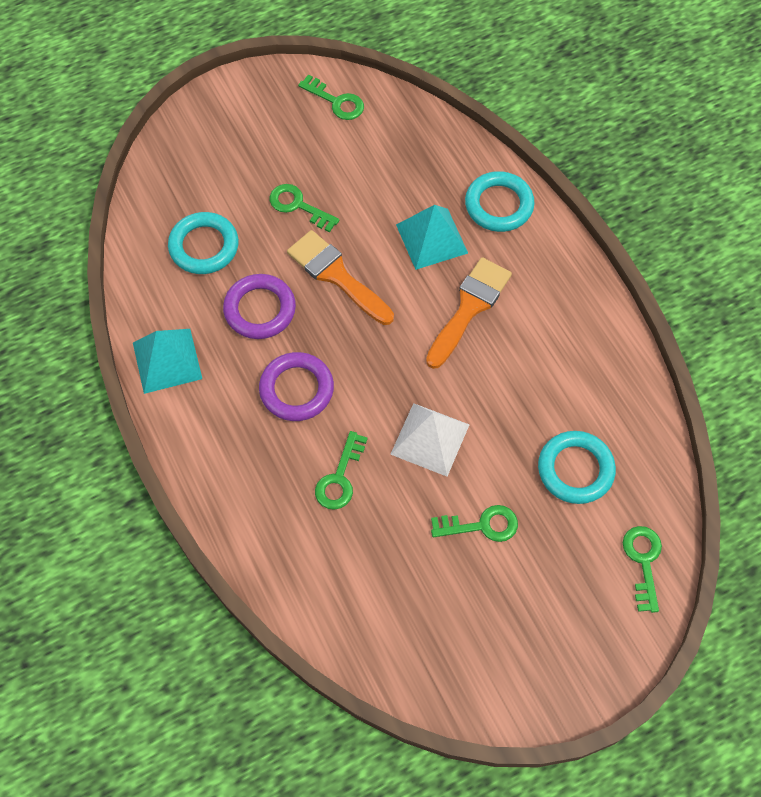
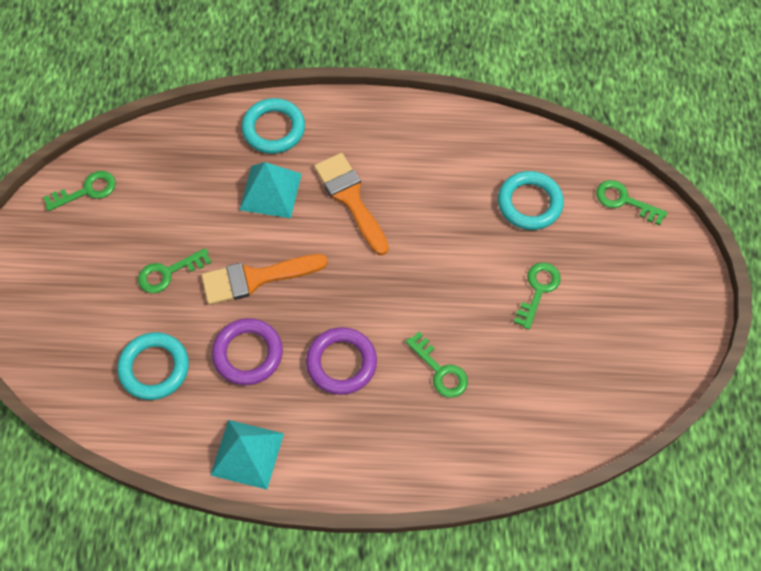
camera: 60 degrees left, 0 degrees up
(430, 439) = (446, 287): white pyramid -> none

